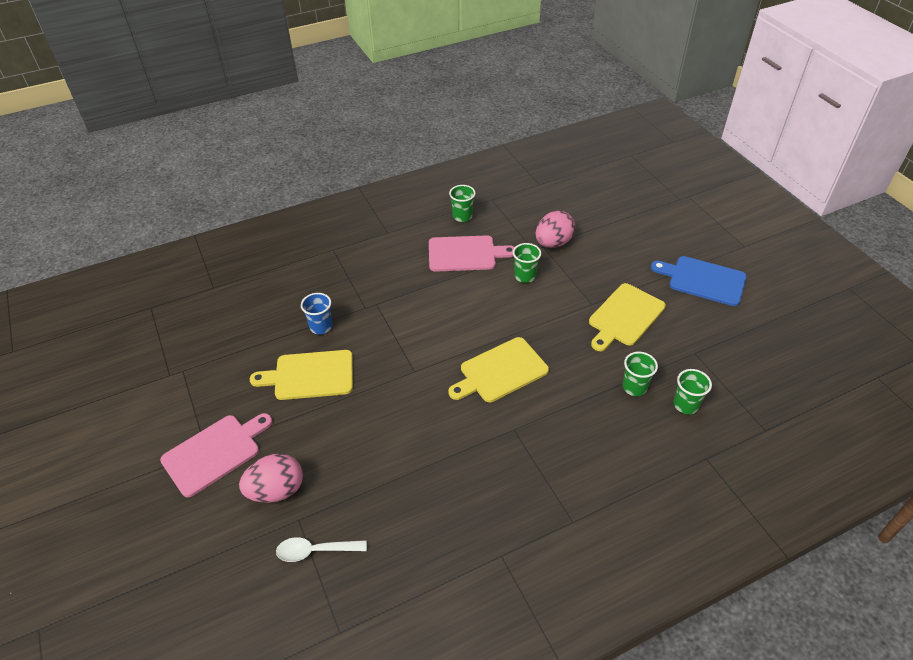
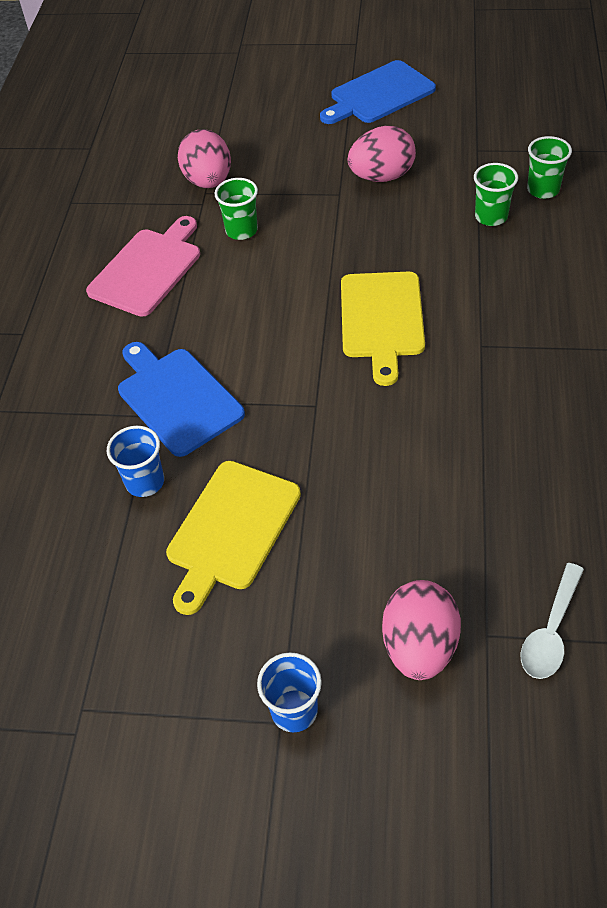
camera: 55 degrees left, 5 degrees up
(215, 452) = (294, 710): pink cutting board -> blue cup
(382, 311) = (177, 398): none -> blue cutting board
(462, 216) = (73, 243): green cup -> none
(625, 316) = (382, 177): yellow cutting board -> pink egg

